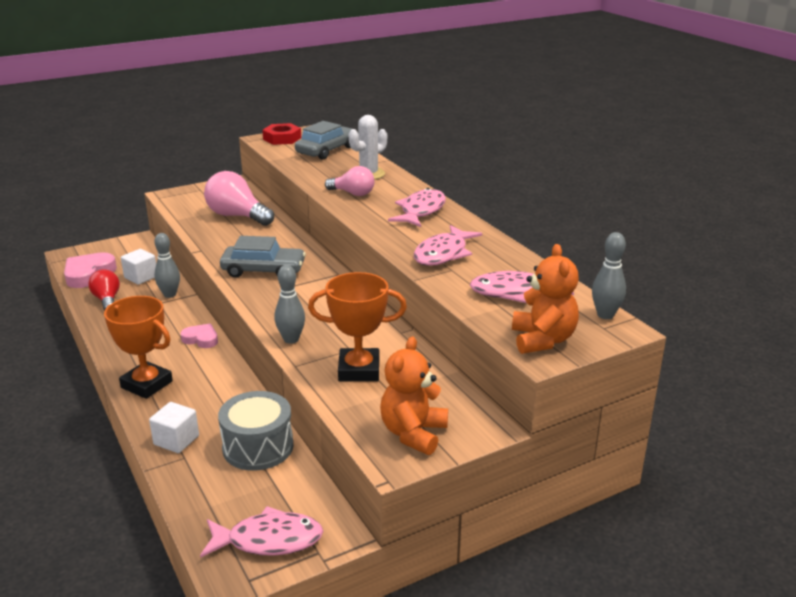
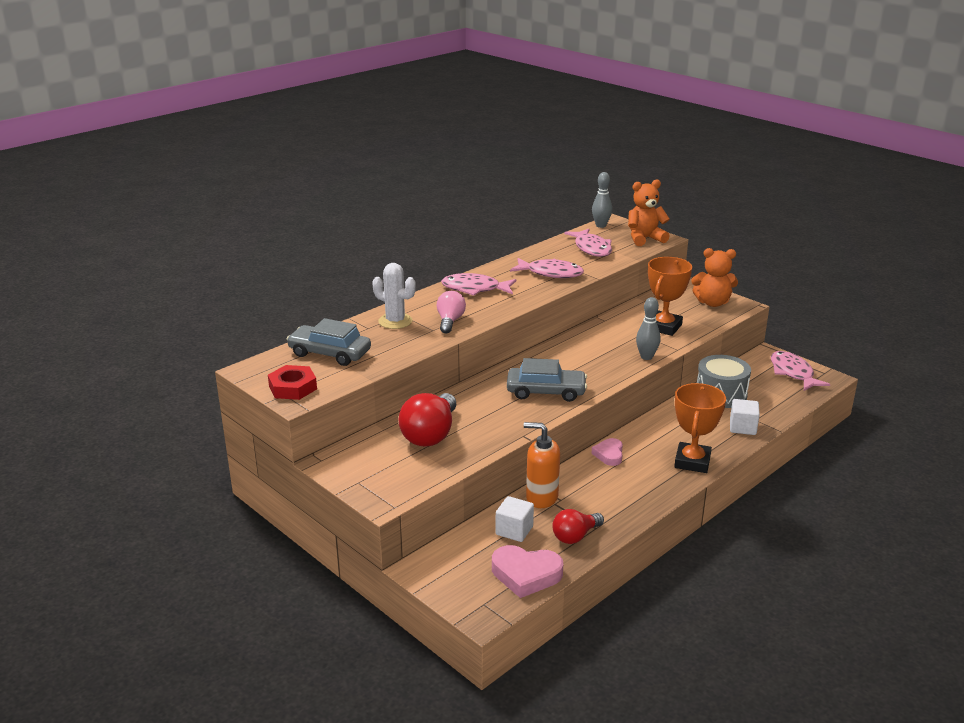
camera: 105 degrees left, 0 degrees up
(170, 294) = (541, 497): grey bowling pin -> orange soap dispenser
(237, 216) = (430, 435): pink light bulb -> red light bulb
(263, 270) = (546, 391): grey car -> grey car turned 105 degrees clockwise
(359, 370) = (664, 327): orange trophy -> orange trophy turned 45 degrees clockwise

